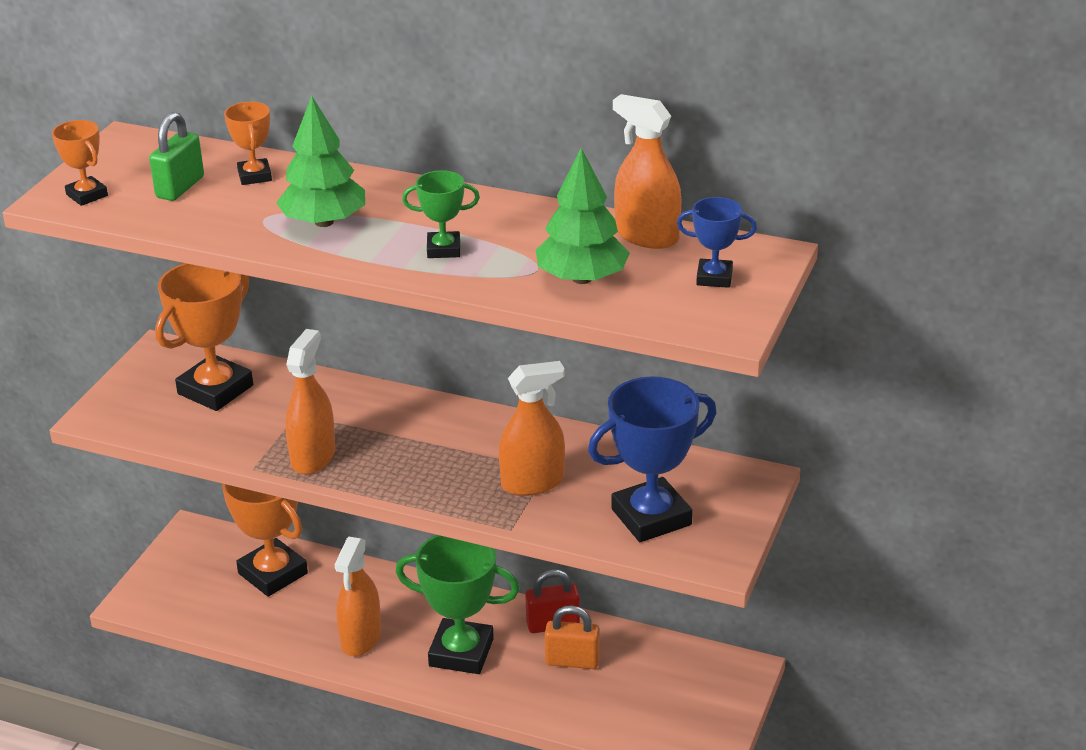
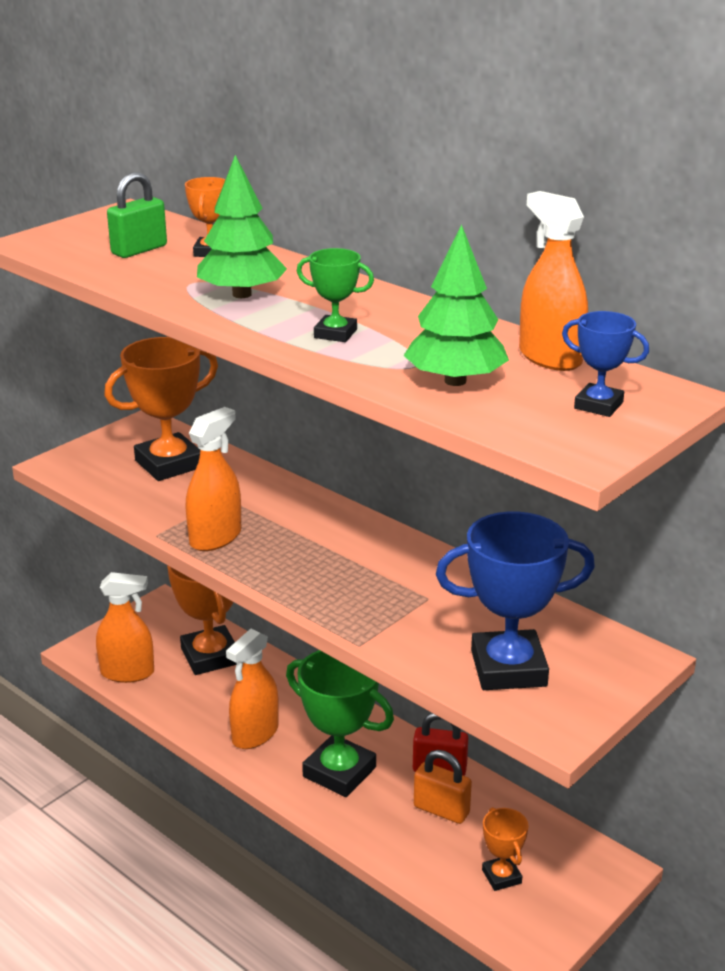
camera: 20 degrees right, 5 degrees down
(87, 195) = (57, 243): orange trophy -> orange trophy (501, 876)
(532, 483) = (406, 607): orange spray bottle -> orange spray bottle (127, 672)

